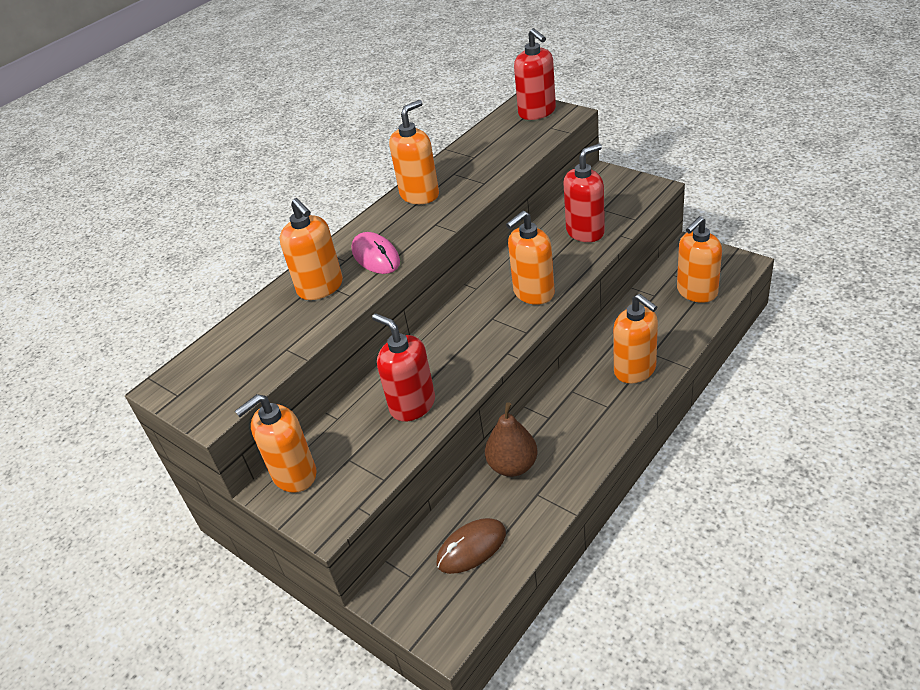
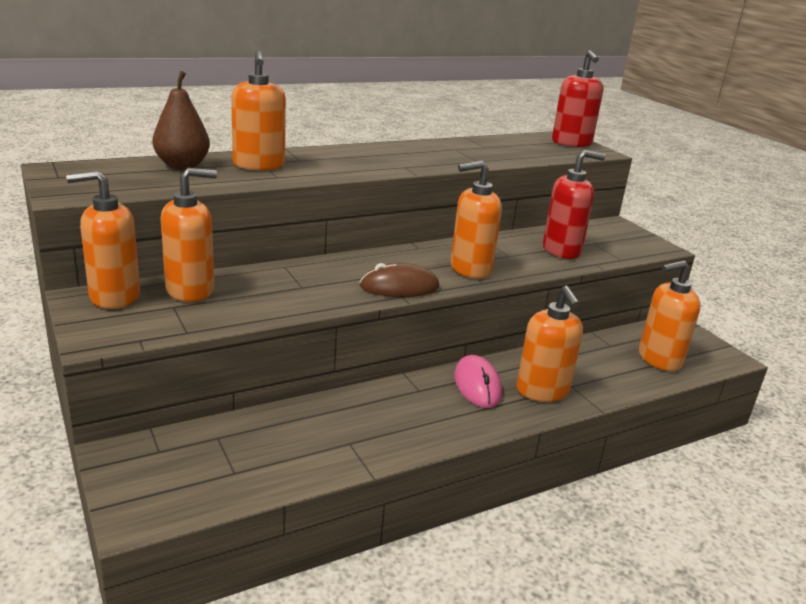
camera: 15 degrees right, 15 degrees down
(376, 256) = (328, 165): pink mouse -> pink mouse (477, 385)
(412, 405) = (274, 295): red soap dispenser -> none
(420, 195) = (411, 149): orange soap dispenser -> orange soap dispenser (190, 290)
(471, 548) = (240, 455): brown mouse -> brown mouse (399, 287)
(513, 466) = (347, 410): brown pear -> brown pear (182, 165)

